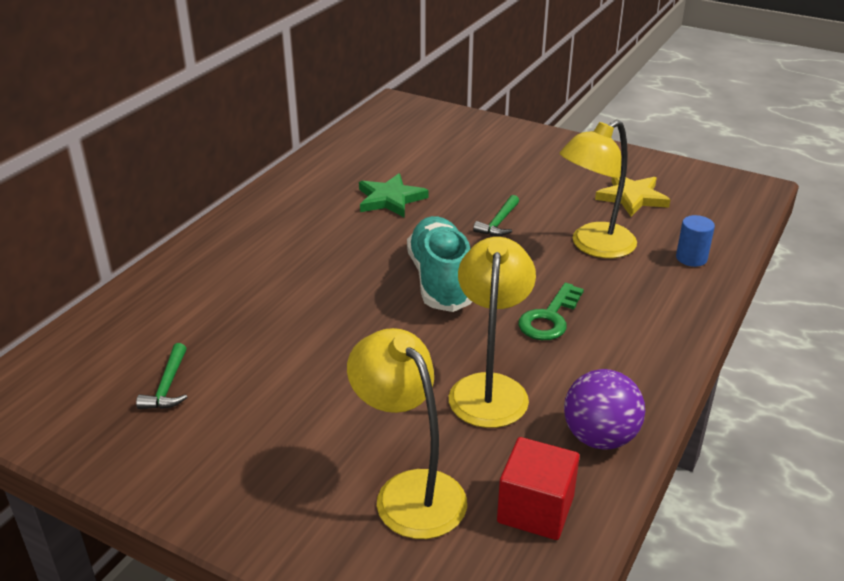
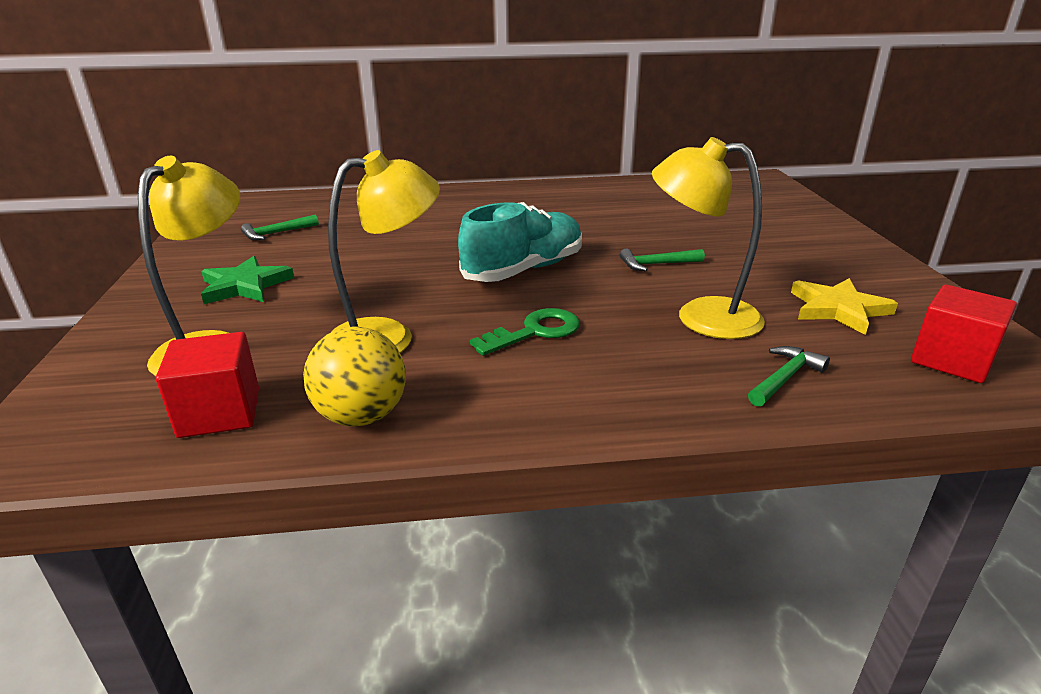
camera: 55 degrees right, 5 degrees down
(390, 199) = (612, 218): green star -> green star (245, 286)
(549, 318) = (535, 332): green key -> green key turned 150 degrees clockwise
(599, 437) = (362, 416): purple ball -> yellow ball
(691, 258) = (785, 378): blue cylinder -> green hammer
(717, 200) = (952, 360): none -> red cube

